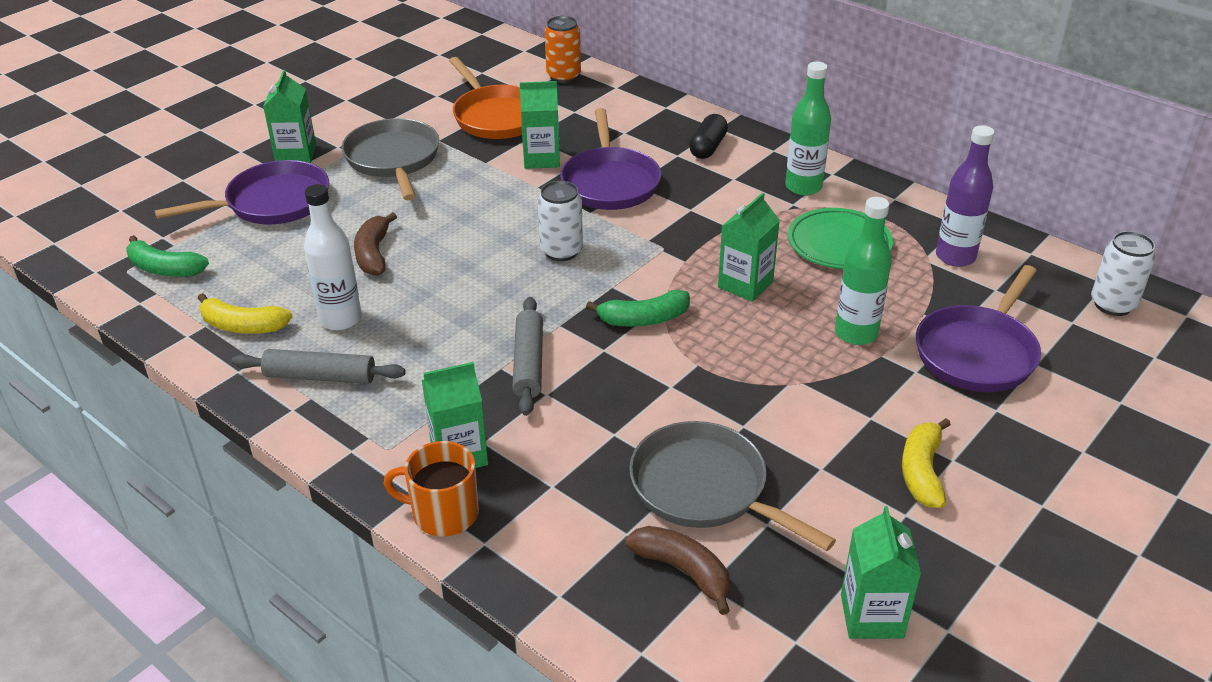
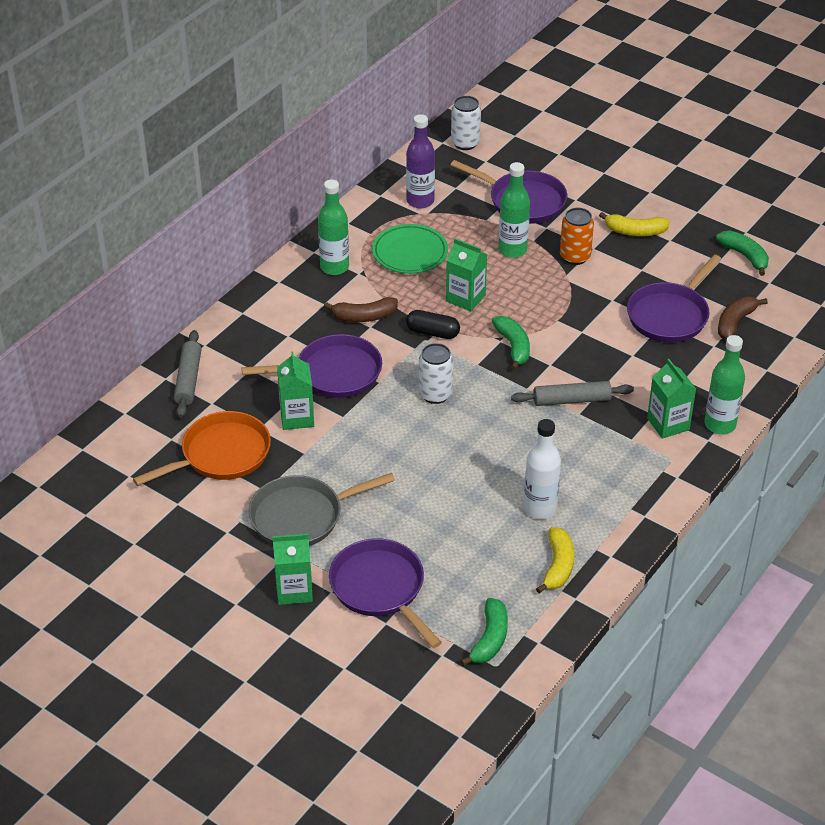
camera: 95 degrees left, 5 degrees up
(320, 377) = (607, 507): grey rolling pin -> grey rolling pin (188, 379)
(374, 254) = (452, 504): brown banana -> brown banana (364, 317)
(443, 513) = (720, 424): orange mug -> green bottle
(563, 76) = (142, 415): orange can -> orange can (575, 257)
(705, 488) = (670, 315): grey pan -> purple pan
(708, 147) = (275, 318): black capsule -> black capsule (432, 333)
(871, 616) = (745, 256): green carton -> green banana

